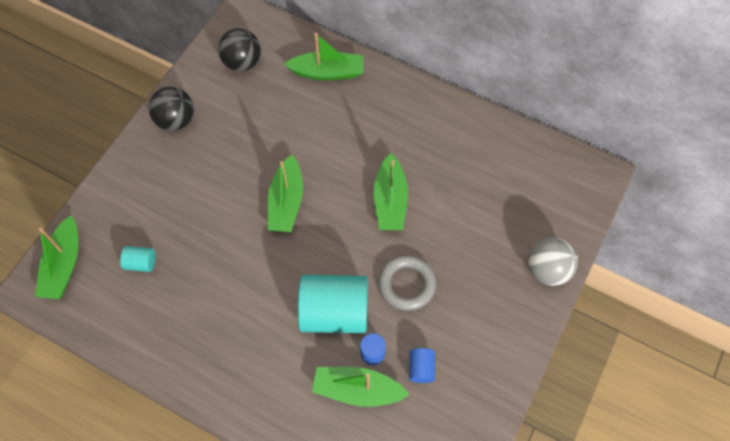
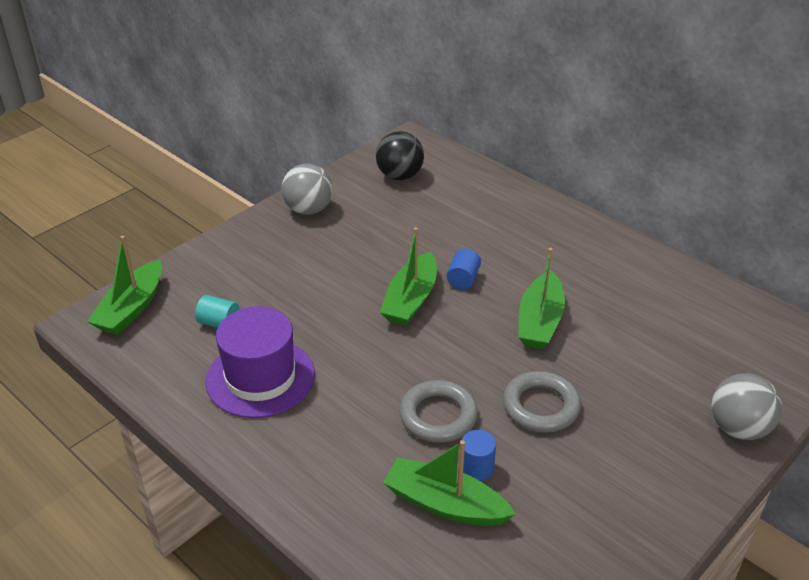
camera: 15 degrees right, 25 degrees down
(176, 120) = (308, 210): black ball -> grey ball
(191, 310) = (260, 378): none -> purple hat
(327, 72) = (494, 198): green boat -> none
(334, 312) = (438, 416): turquoise cylinder -> grey ring
(421, 368) = (539, 499): blue cylinder -> blue cylinder (463, 279)

